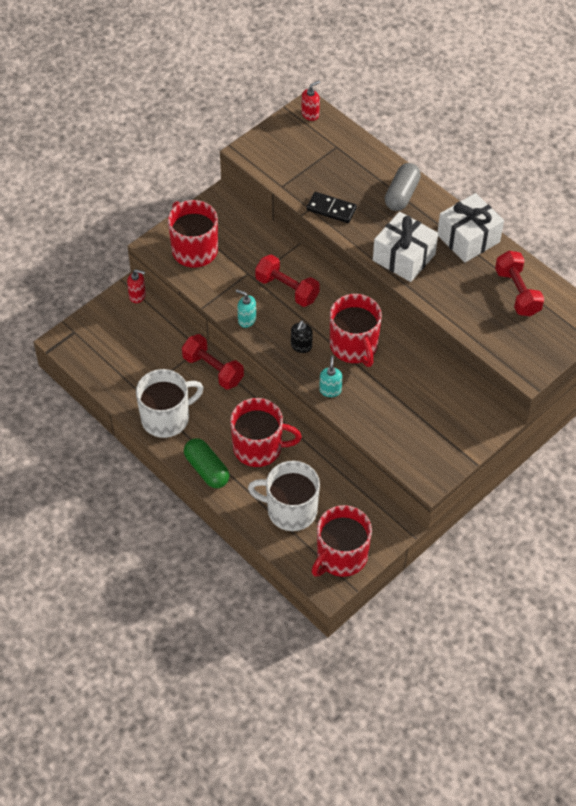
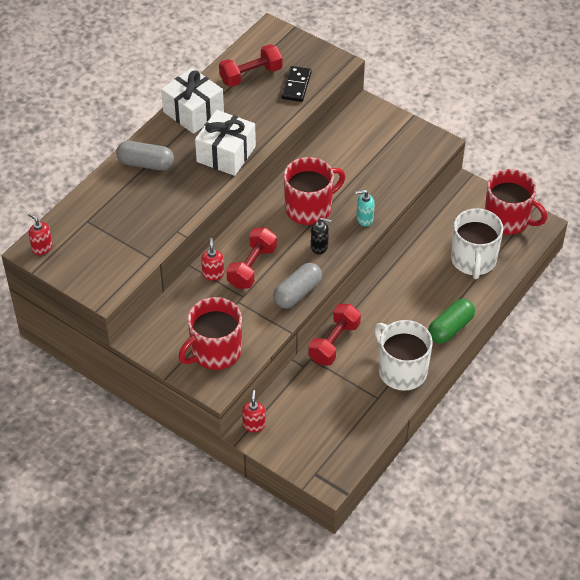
camera: 100 degrees left, 5 degrees down
(246, 320) = (297, 293): turquoise soap dispenser -> grey capsule
(259, 447) = (414, 292): red mug -> none
(285, 259) = (213, 274): none -> red soap dispenser
(331, 209) = (174, 214): black domino -> black domino (296, 85)

